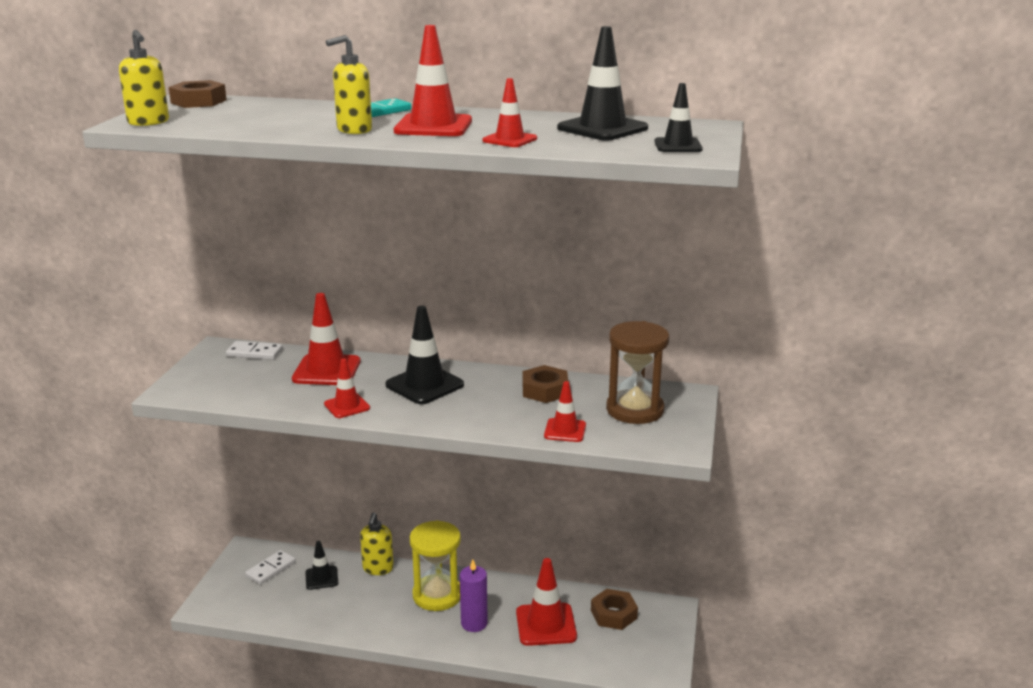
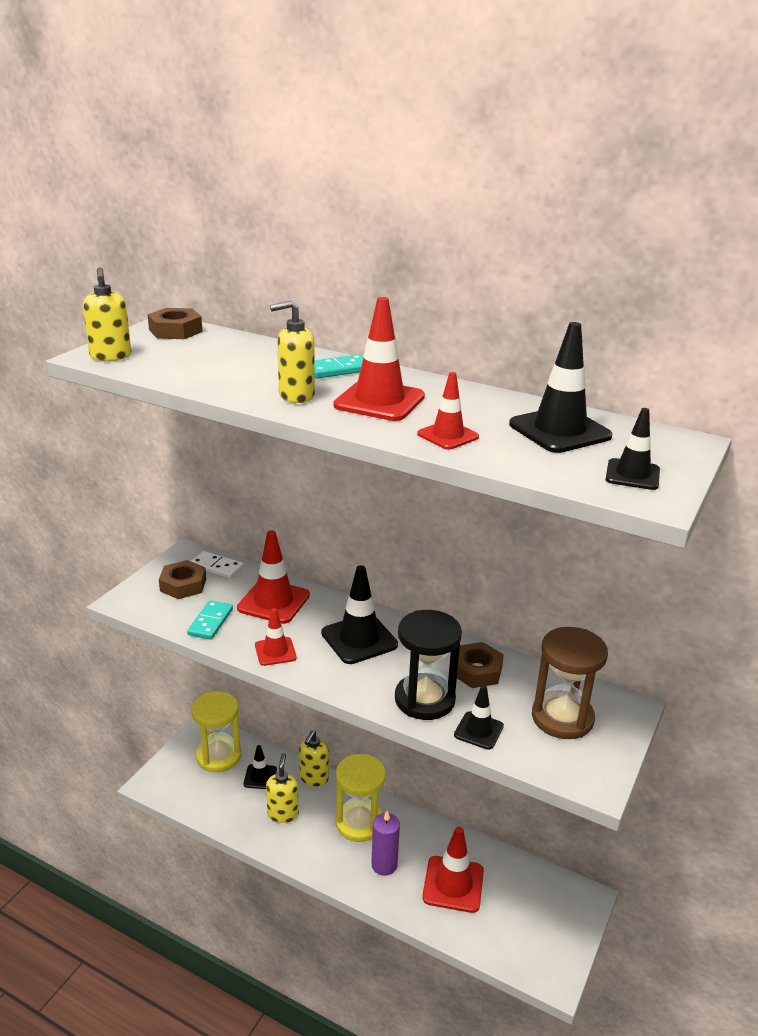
camera: 15 degrees right, 5 degrees up
(270, 394) = (210, 622): none -> turquoise domino
(271, 569) = (218, 756): white domino -> yellow hourglass
(357, 603) = (283, 813): none -> yellow soap dispenser
(506, 417) = (424, 699): none -> black hourglass
(565, 430) = (478, 730): red traffic cone -> black traffic cone
(613, 614) = (524, 889): brown nut -> brown nut (183, 585)

